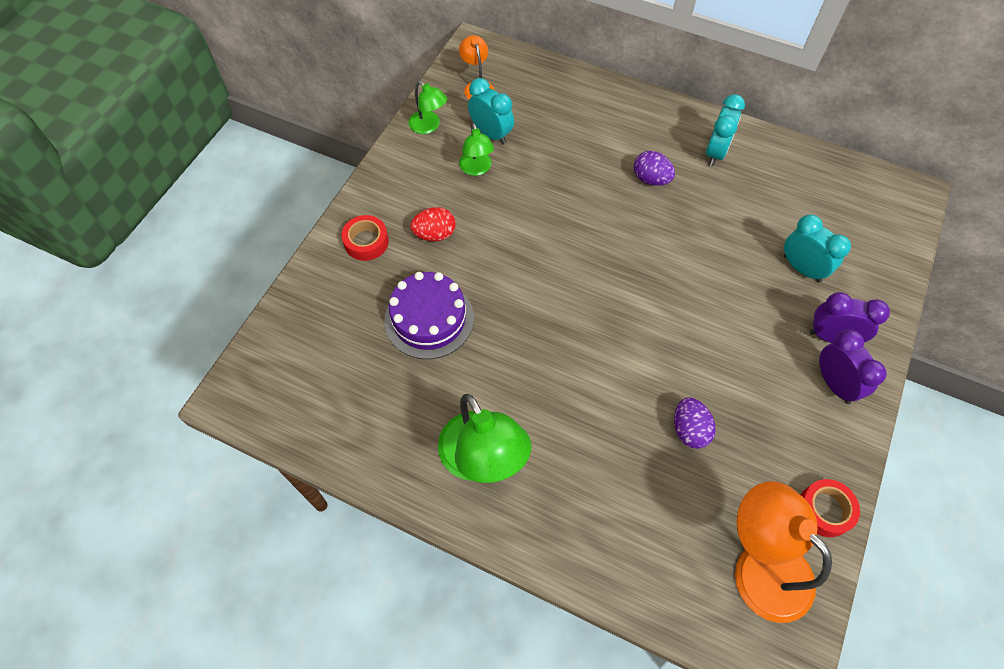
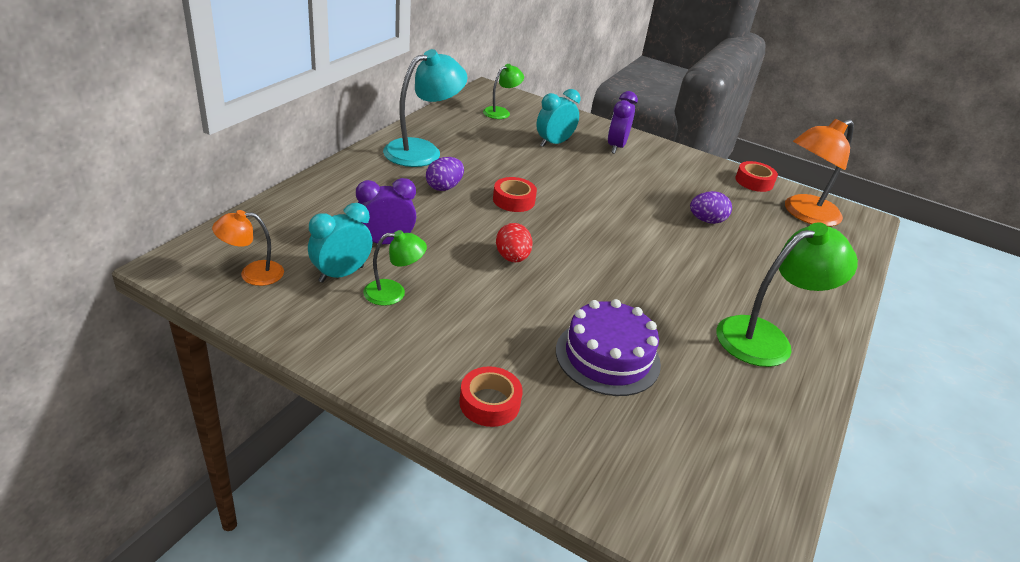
camera: 90 degrees left, 25 degrees down
(429, 126) = (303, 324): green lamp -> green lamp (501, 112)
(435, 234) = (487, 339): red egg -> red egg (512, 258)
(651, 237) = (513, 200): none -> red tape
(715, 153) = (422, 150): turquoise clock -> turquoise lamp
(834, 384) = (655, 155): purple clock -> purple clock (385, 242)

